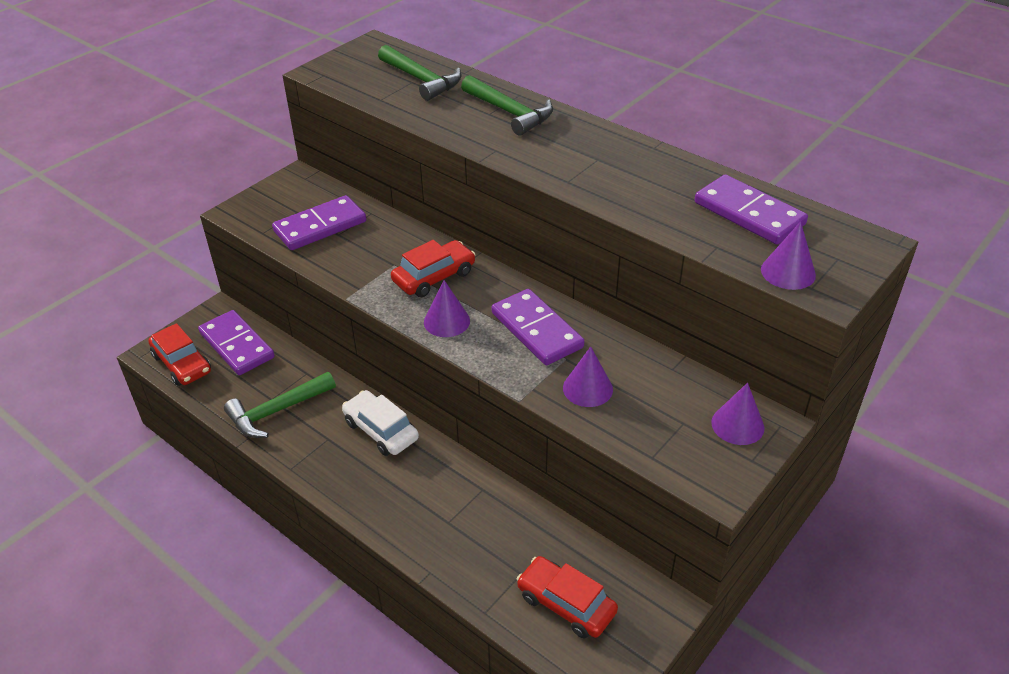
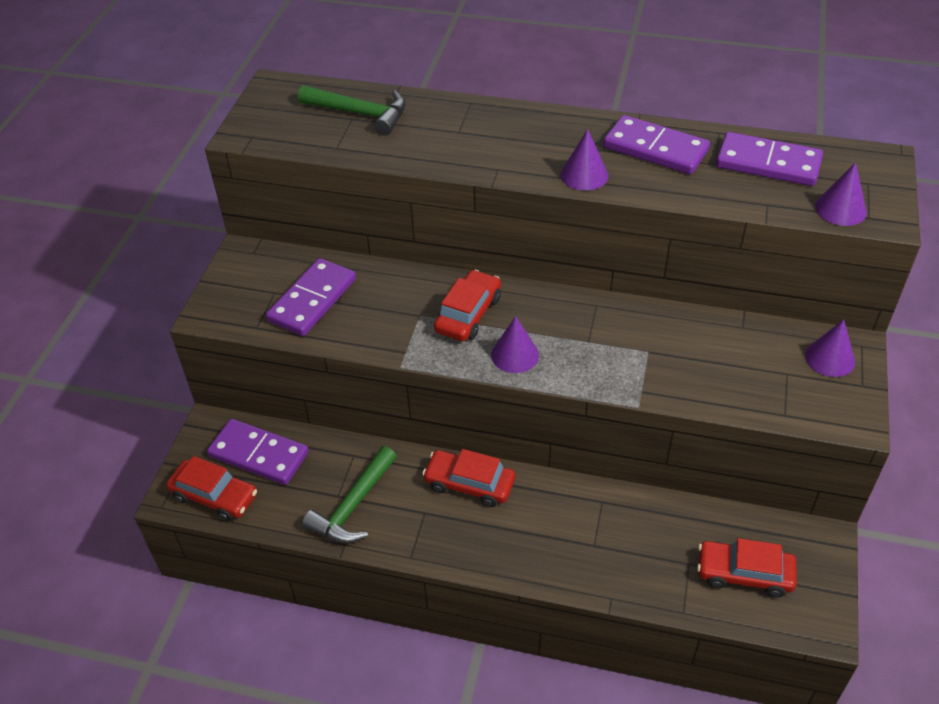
camera: 25 degrees left, 5 degrees up
(381, 430) = (469, 484): white car -> red car
(510, 113) = (478, 125): green hammer -> none
(537, 330) = (603, 333): purple domino -> purple domino (655, 149)
(587, 388) = (687, 372): purple cone -> purple cone (584, 175)

